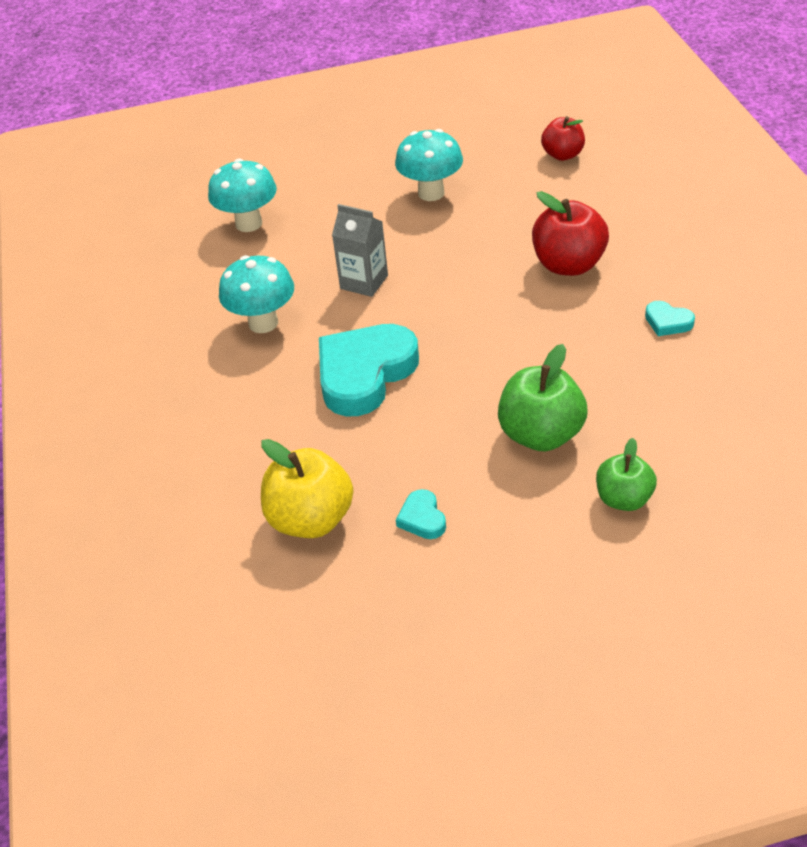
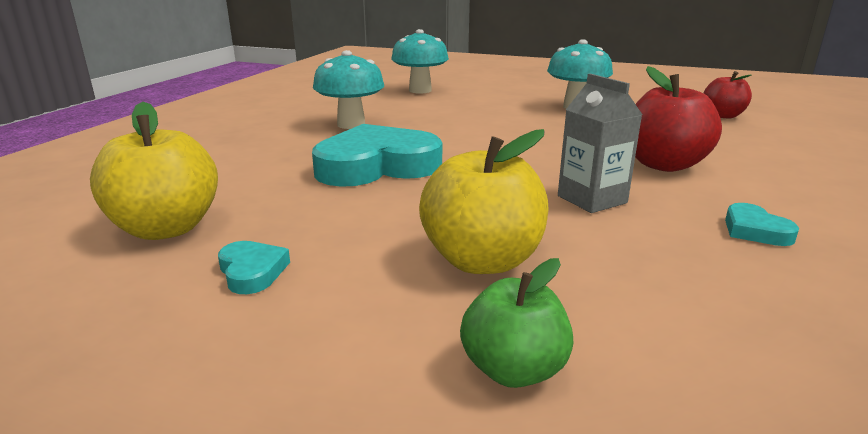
camera: 30 degrees right, 20 degrees down
(364, 282) = (457, 127): grey carton -> grey carton (592, 199)
(422, 518) = (252, 271): turquoise heart -> turquoise heart turned 135 degrees clockwise
(541, 435) = (482, 260): green apple -> yellow apple

